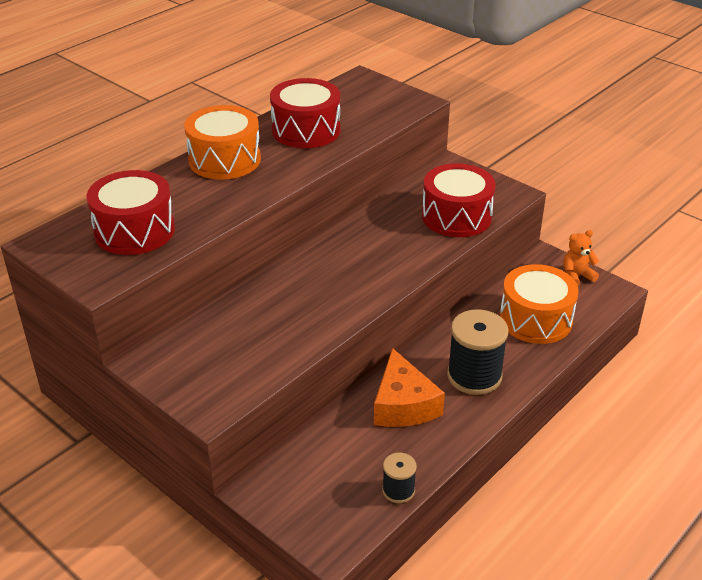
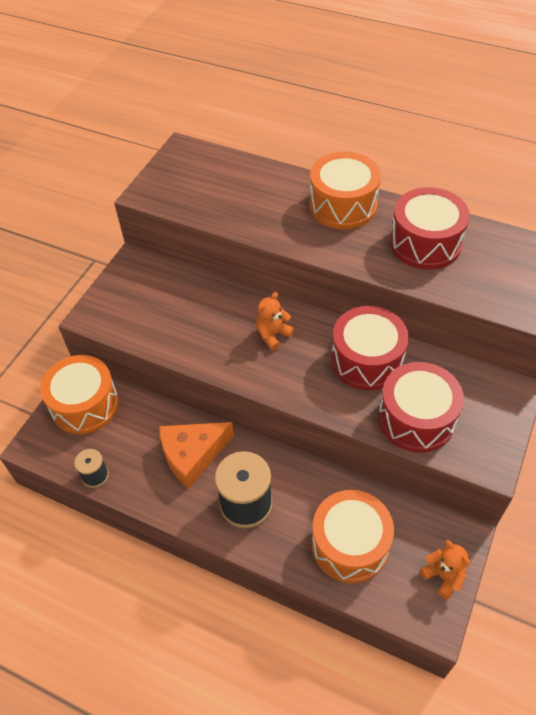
camera: 75 degrees right, 15 degrees up
(134, 231) = (215, 189): red drum -> red drum (366, 360)
(293, 488) = (85, 405): none -> orange drum
(320, 275) = (273, 335): none -> orange teddy bear

